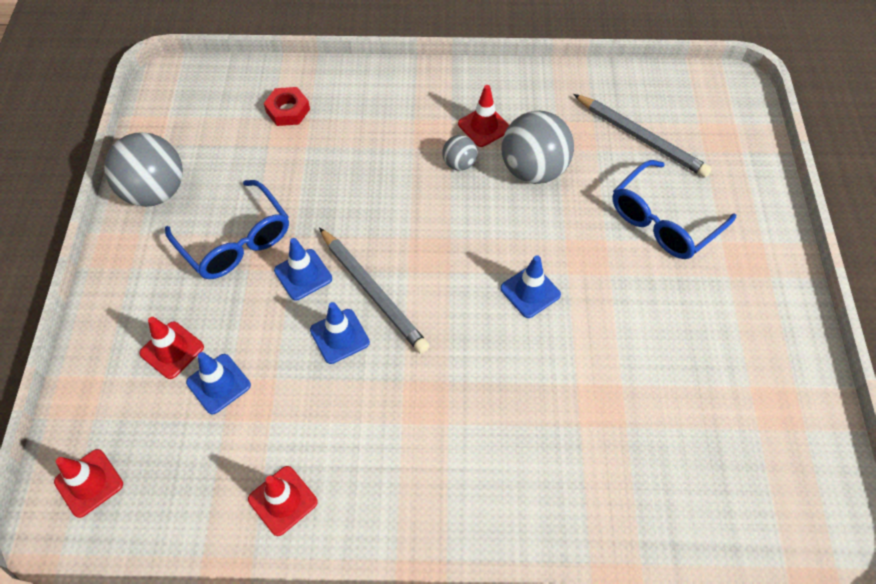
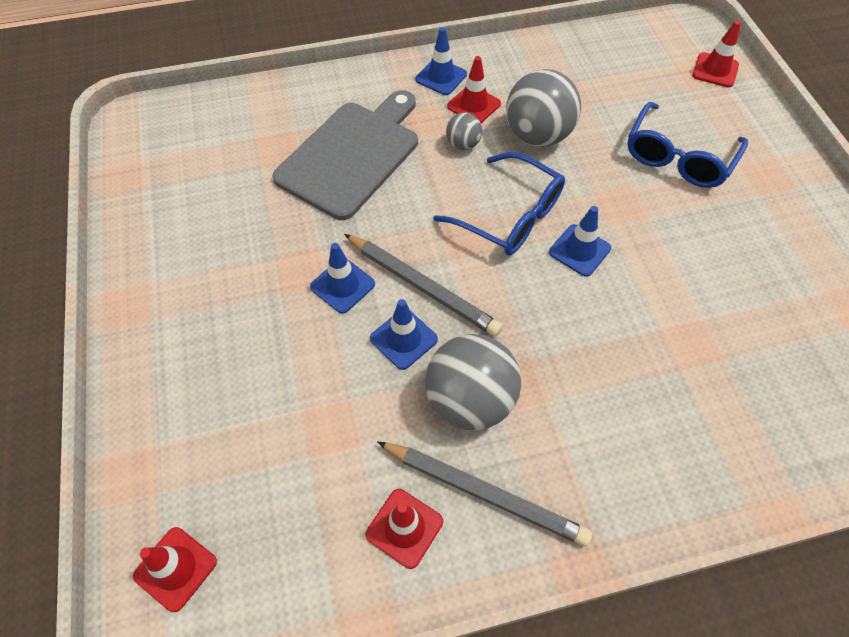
camera: 15 degrees left, 0 degrees up
(155, 192) = (152, 236): grey ball -> grey ball (470, 400)
(172, 350) = (225, 397): red traffic cone -> red traffic cone (715, 70)
(218, 384) = (290, 420): blue traffic cone -> blue traffic cone (441, 77)
(235, 241) = (257, 267): blue glasses -> blue glasses (509, 215)
(288, 110) = (269, 127): red nut -> none
(353, 153) = (352, 155): none -> grey cutting board
(641, 138) = (627, 87): grey pencil -> grey pencil (484, 494)

